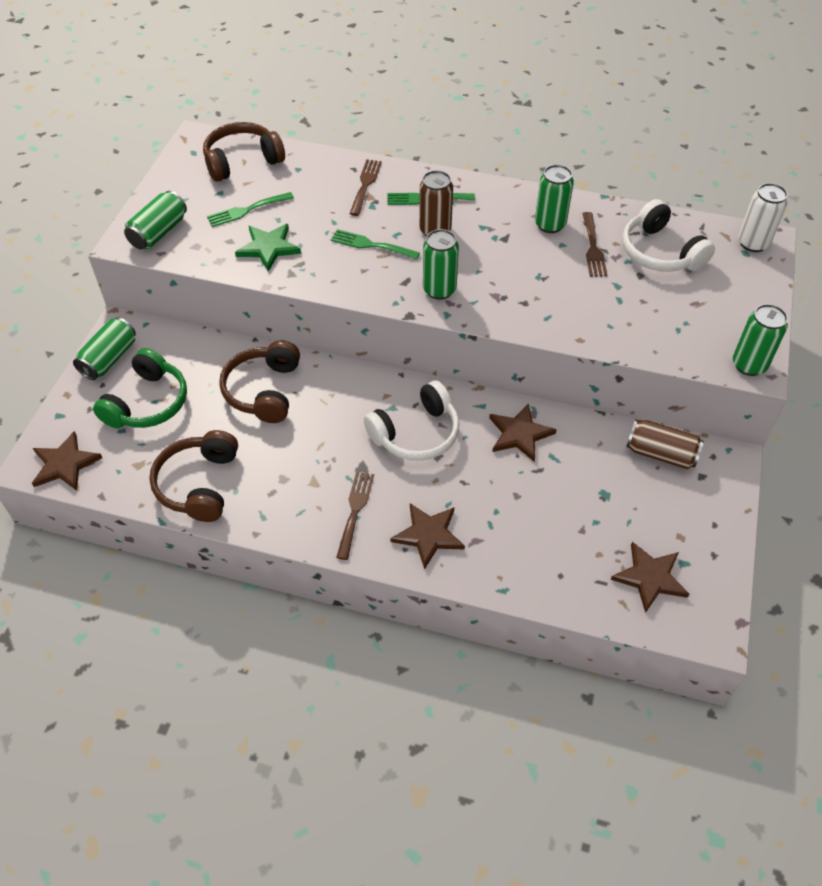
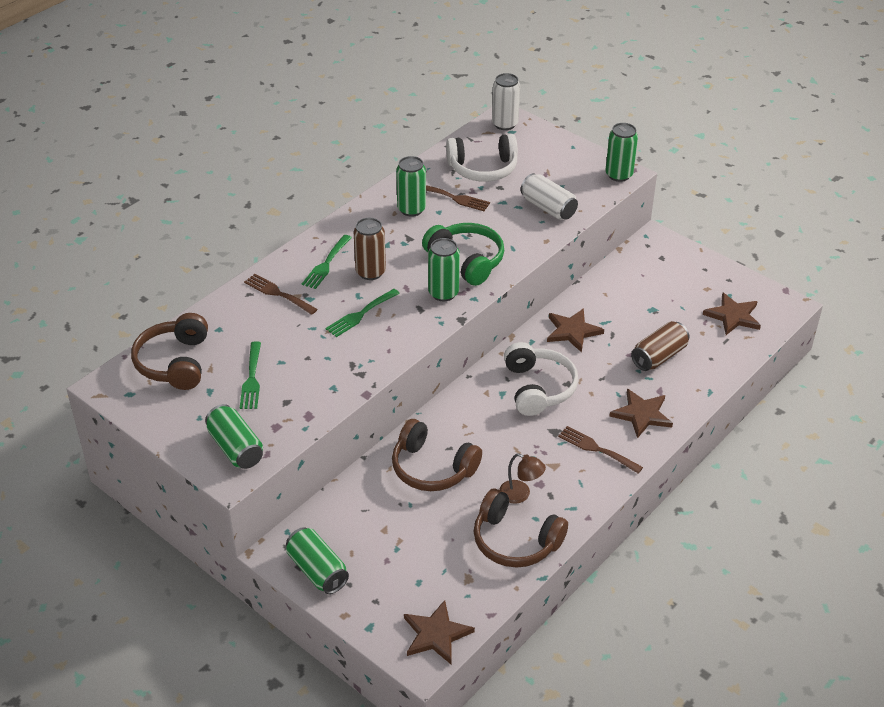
camera: 65 degrees left, 10 degrees down
(148, 403) = (396, 554): green headphones -> green headphones (466, 260)
(261, 468) = (520, 494): none -> brown lamp
(268, 248) = (316, 378): green star -> none
(637, 324) = (548, 208): none -> white can
(660, 453) = (631, 268): brown can -> brown can (659, 356)

